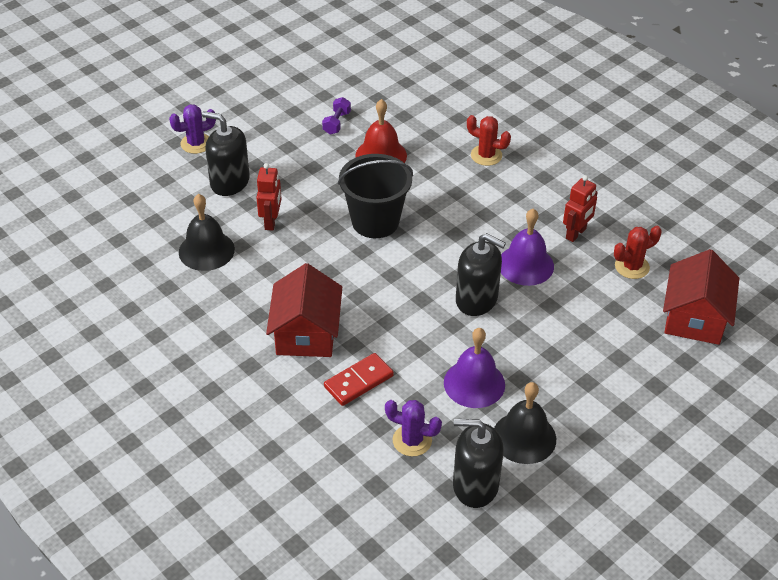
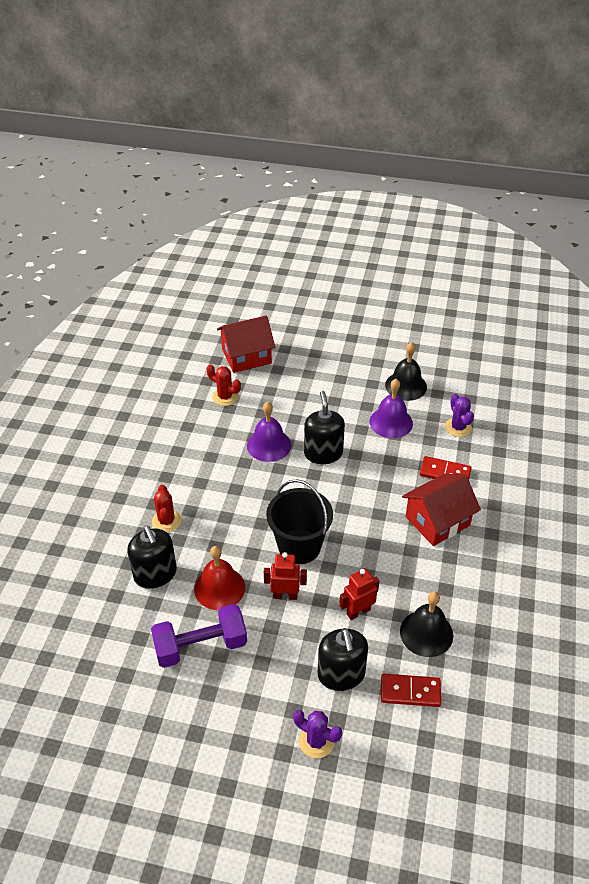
camera: 125 degrees left, 0 degrees up
(172, 211) = (410, 691): none -> red domino
(336, 123) = (201, 646): purple dumbbell -> purple dumbbell, size x2.05
(475, 485) = (456, 390): black soap dispenser -> black soap dispenser (155, 574)
(576, 233) = (215, 434): red robot -> red robot (285, 595)

